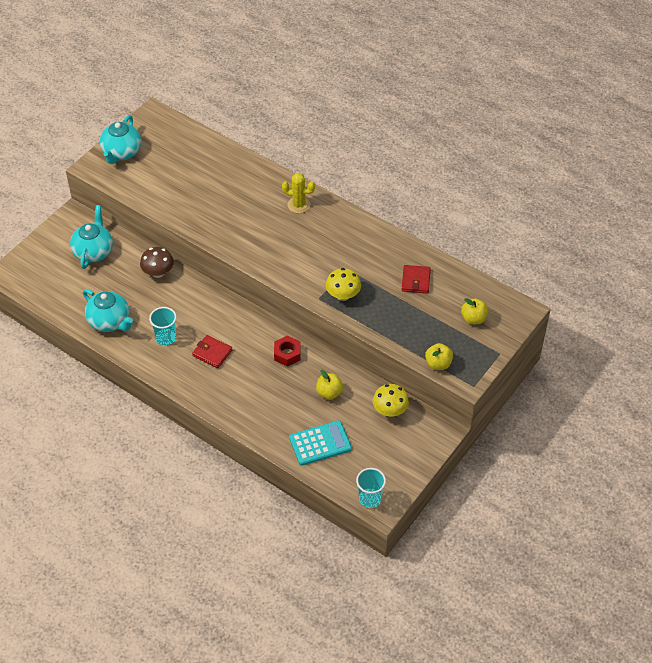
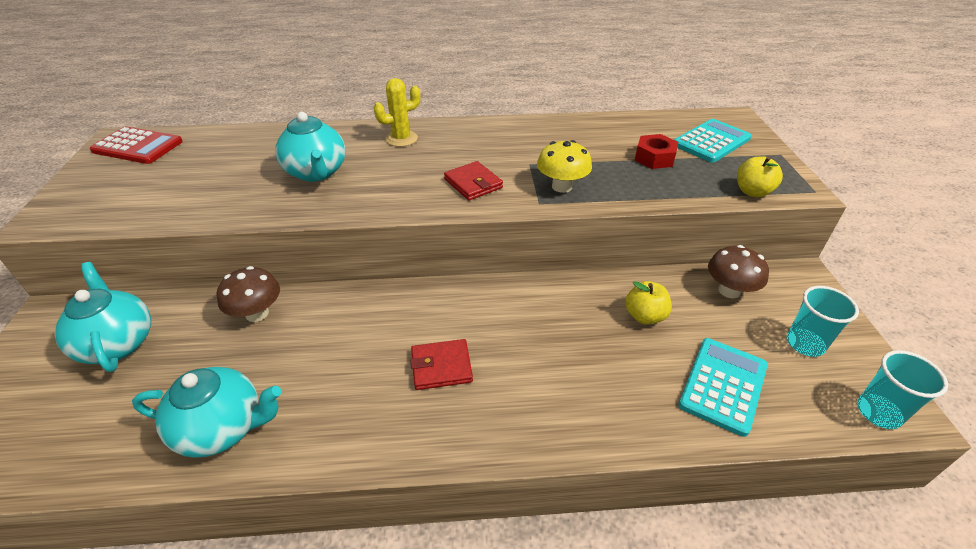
camera: 40 degrees left, 10 degrees down
(121, 153) = (89, 188): turquoise teapot -> turquoise teapot (316, 172)
(160, 128) = (137, 146): none -> red calculator
(166, 337) = (347, 391): turquoise cup -> turquoise cup (805, 344)
(287, 354) = (540, 305): red nut -> red nut (654, 158)
(390, 410) = (729, 290): yellow mushroom -> brown mushroom
(416, 281) = (612, 140): red wallet -> red wallet (473, 183)
(473, 319) = (711, 141): yellow apple -> turquoise calculator

